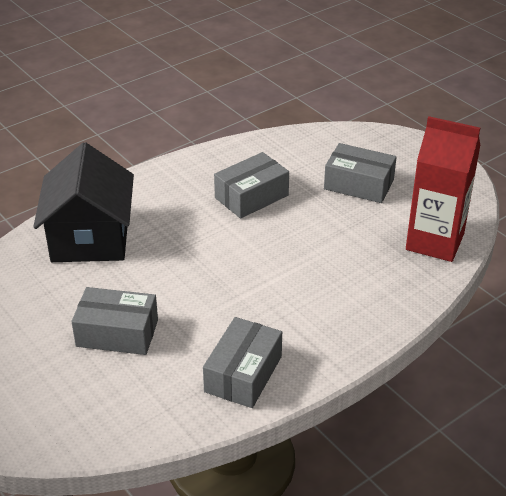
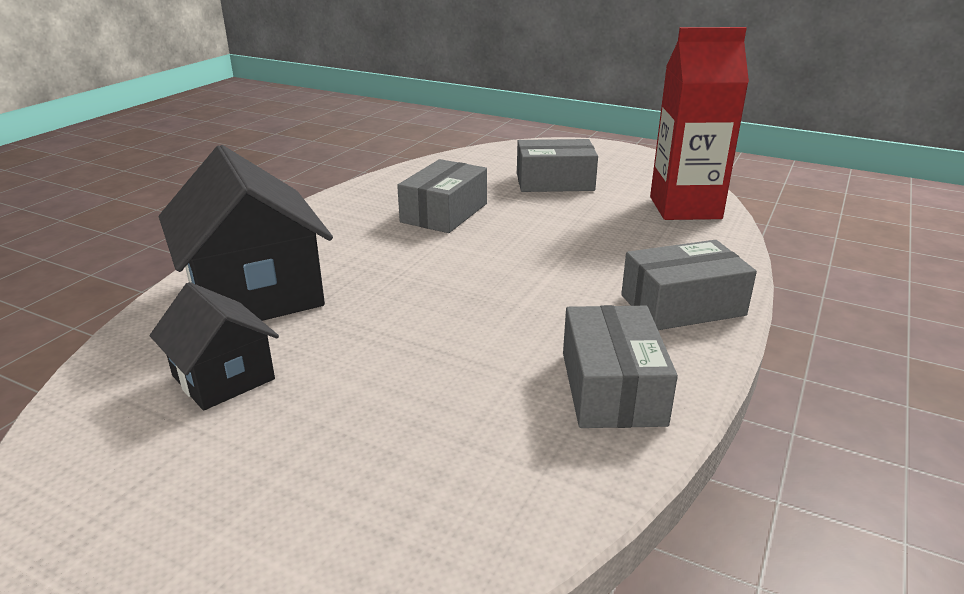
camera: 25 degrees left, 10 degrees down
(45, 296) = (223, 377): none -> black house
(117, 333) = (379, 392): grey box -> grey box (682, 305)

